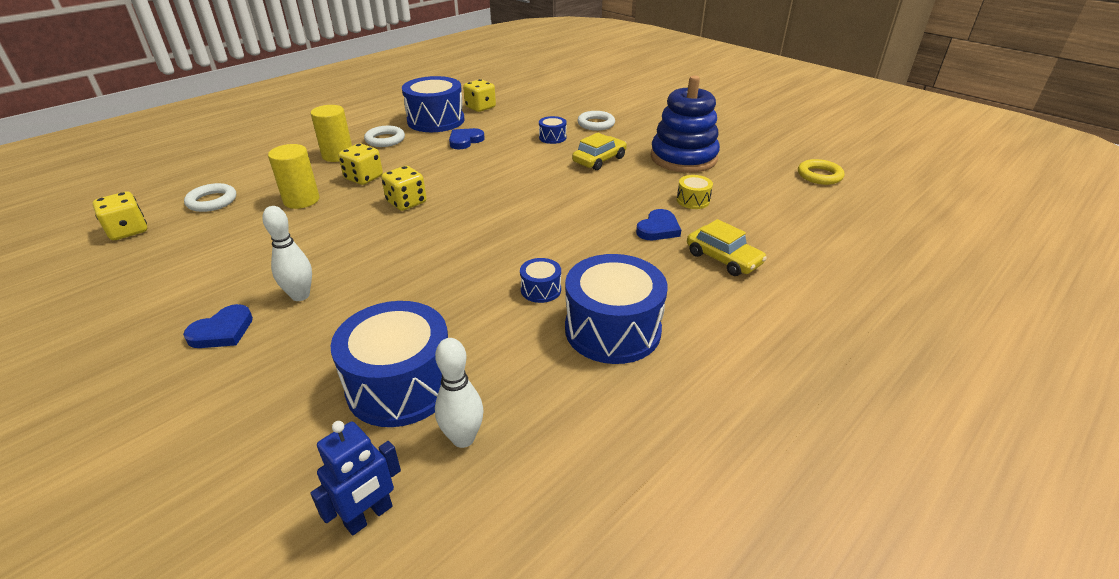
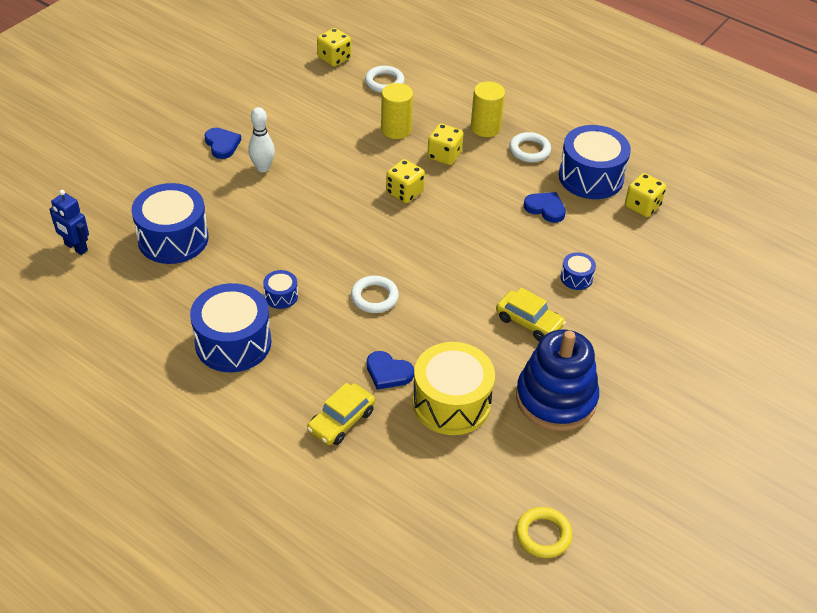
camera: 80 degrees right, 10 degrees up
(222, 331) = (222, 144): blue heart -> blue heart turned 150 degrees counterclockwise
(463, 438) = (127, 275): white bowling pin -> none
(596, 124) = (630, 314): white ring -> white ring (374, 297)
(693, 200) = (451, 403): yellow drum -> yellow drum, size x2.18

